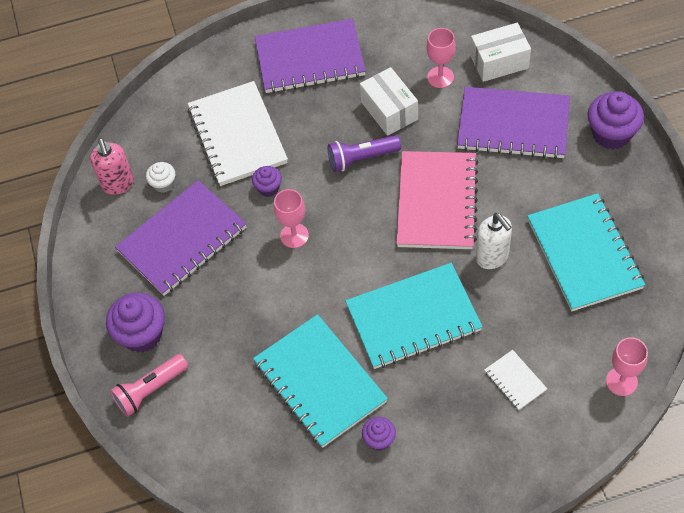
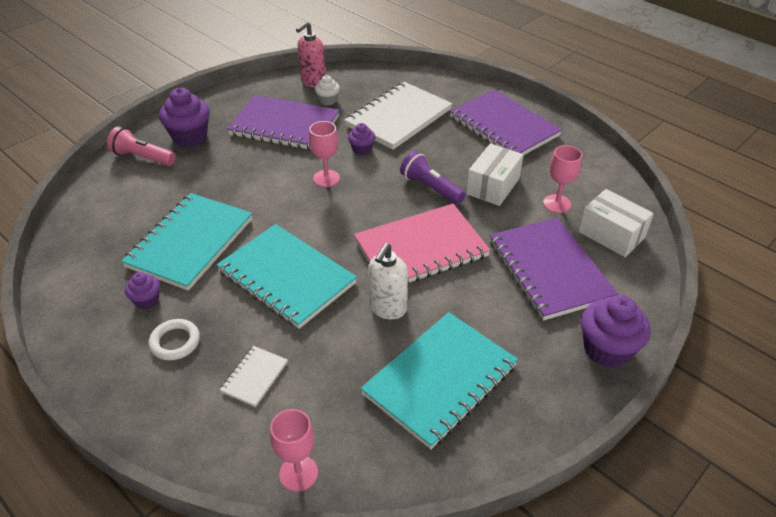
camera: 55 degrees right, 15 degrees down
(444, 429) = (175, 342): none -> white ring

